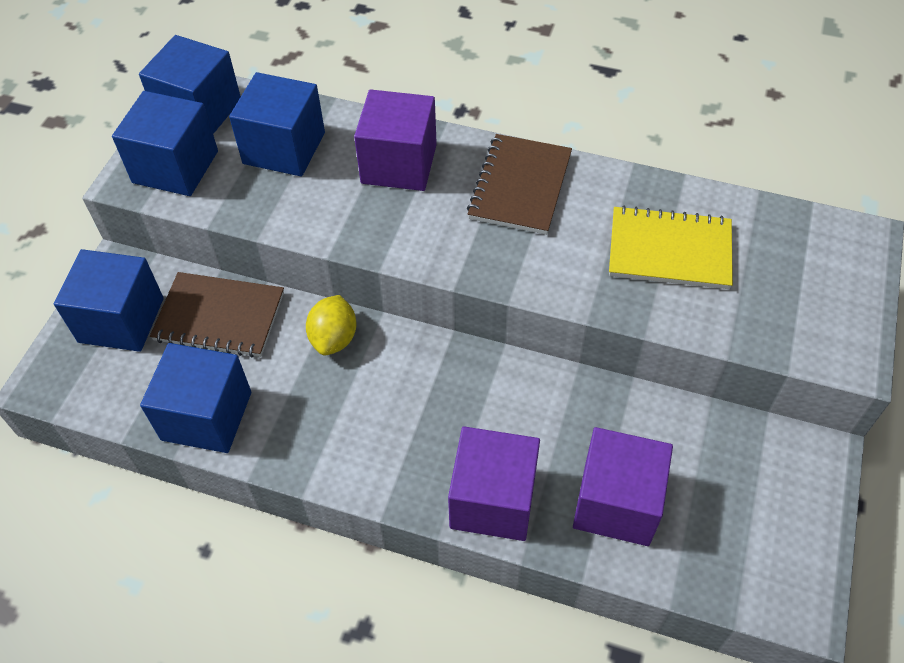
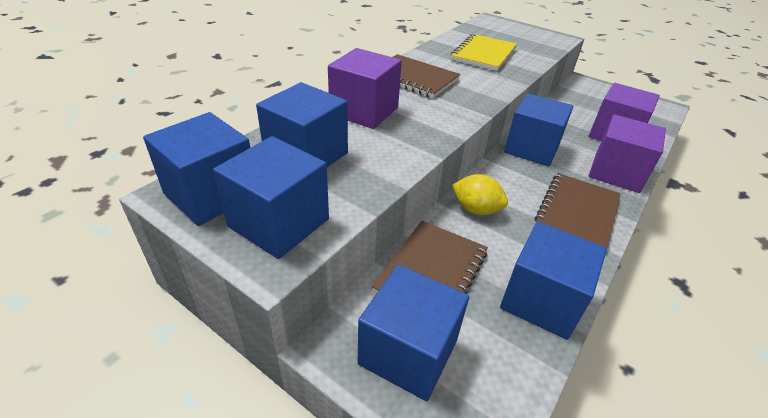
camera: 75 degrees left, 15 degrees down
(371, 447) = (577, 212): none -> brown notebook
(506, 385) = (531, 149): none -> blue cube

